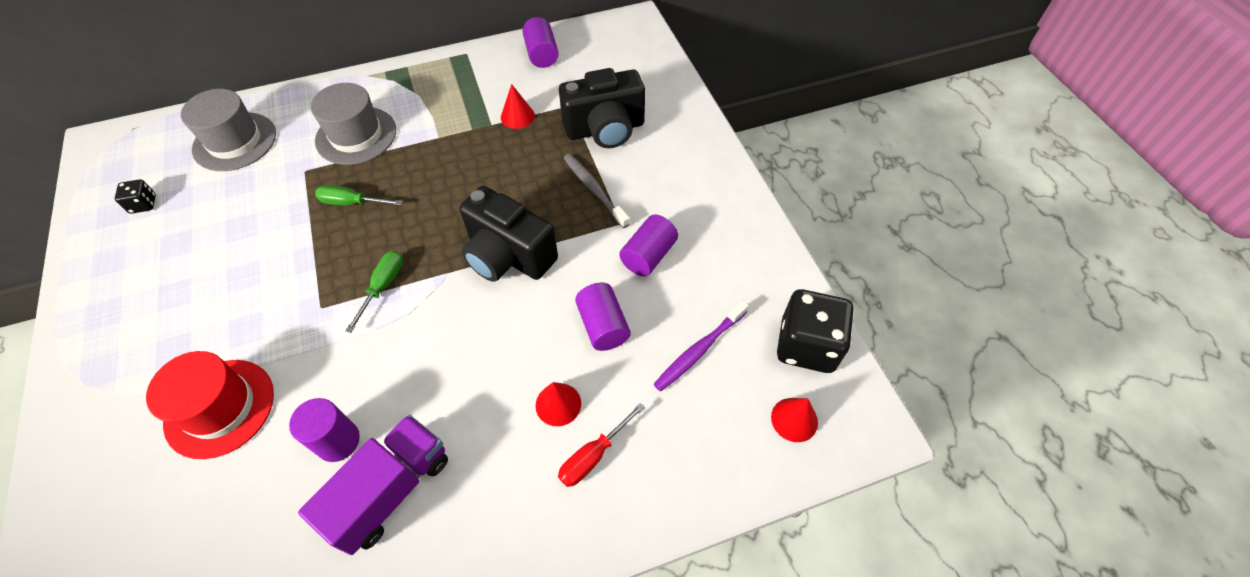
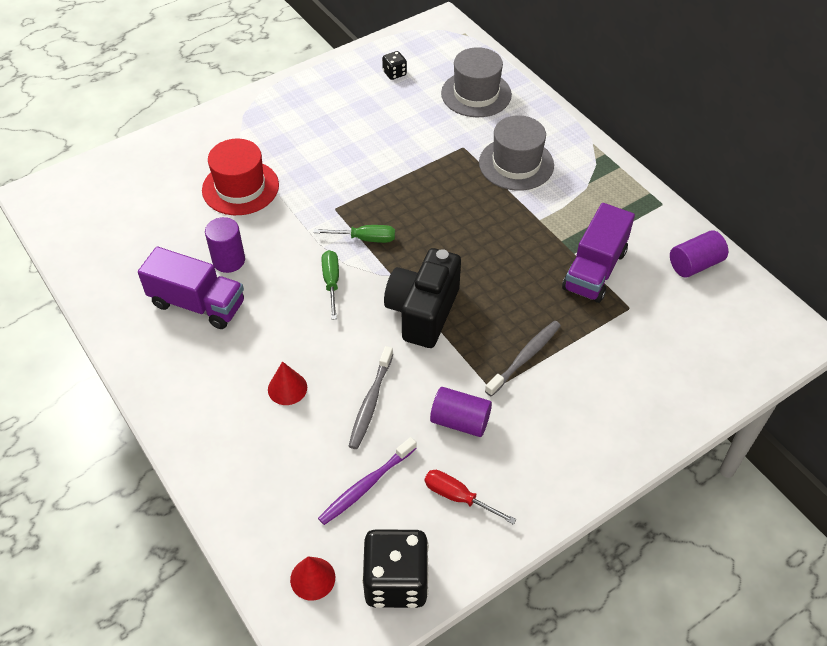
camera: 75 degrees right, 5 degrees down
(352, 203) = (441, 189): green screwdriver -> green screwdriver (331, 282)
(517, 116) = (594, 270): red cone -> purple truck
(593, 455) = (247, 424): red screwdriver -> red screwdriver (458, 497)
(603, 326) = (371, 402): purple cylinder -> grey toothbrush
(605, 129) = (611, 347): black camera -> none
(699, 350) = (366, 485): purple toothbrush -> purple toothbrush turned 75 degrees counterclockwise

